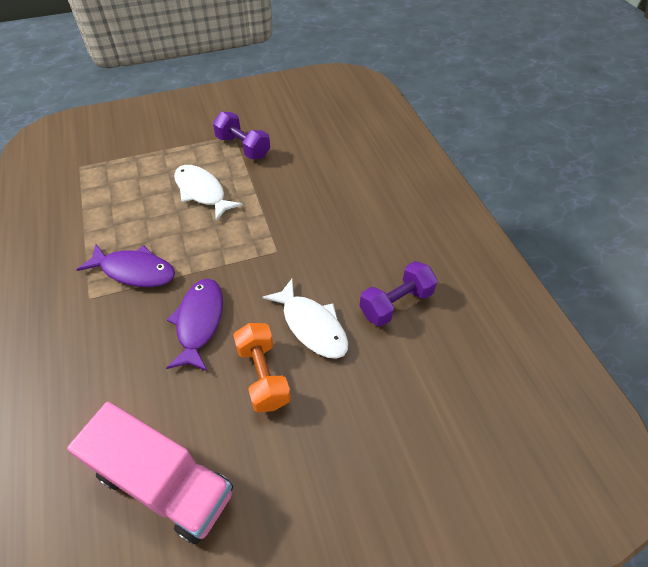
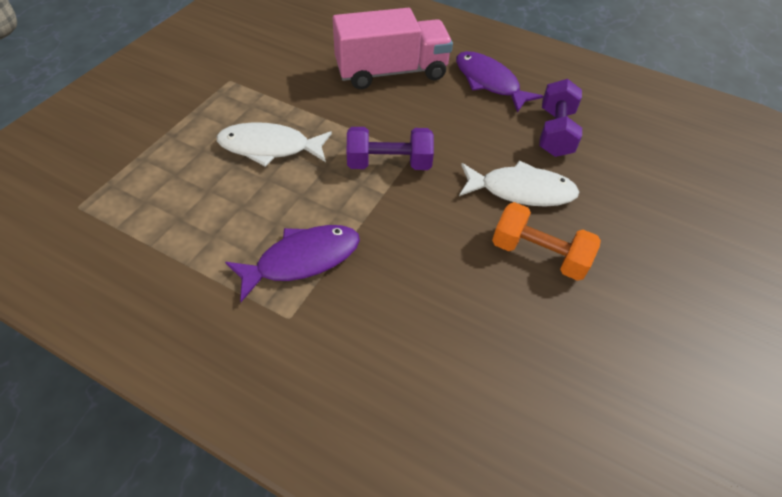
camera: 45 degrees left, 0 degrees up
(165, 483) = (584, 398): pink truck -> pink truck (391, 72)
(199, 322) = (429, 256): purple fish -> purple fish (489, 82)
(243, 147) = (255, 85): purple dumbbell -> purple dumbbell (389, 163)

